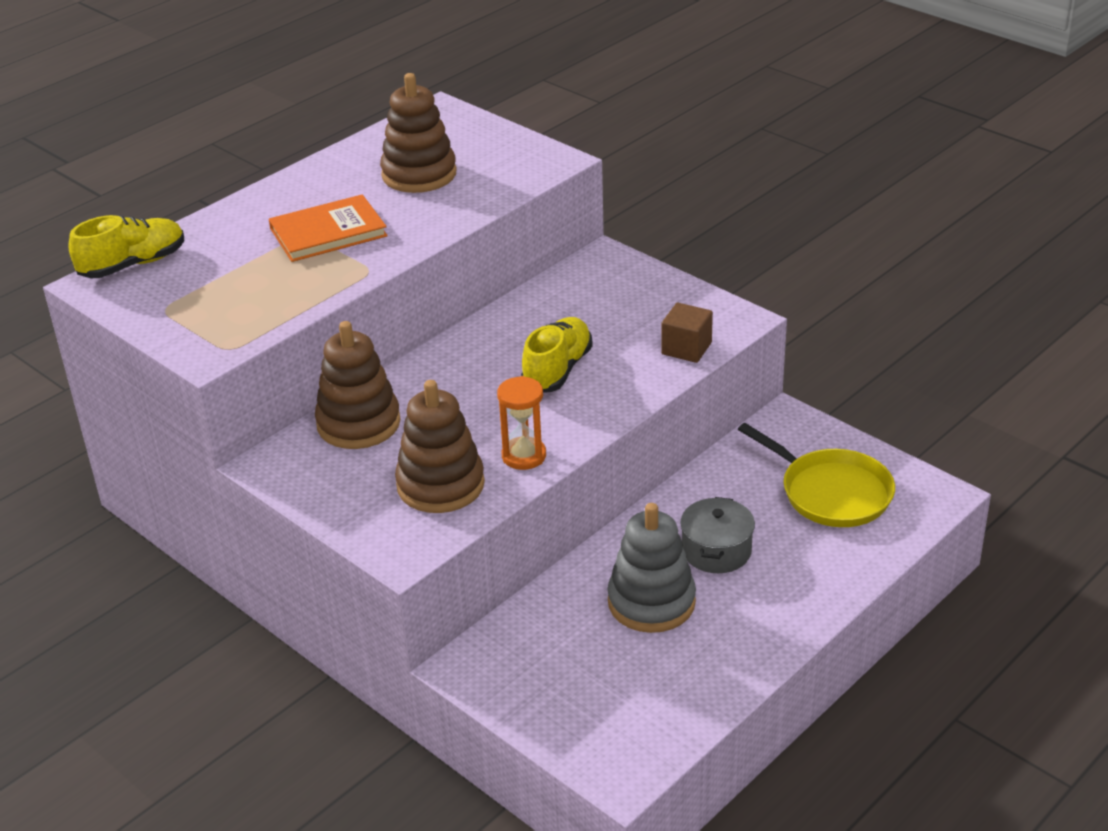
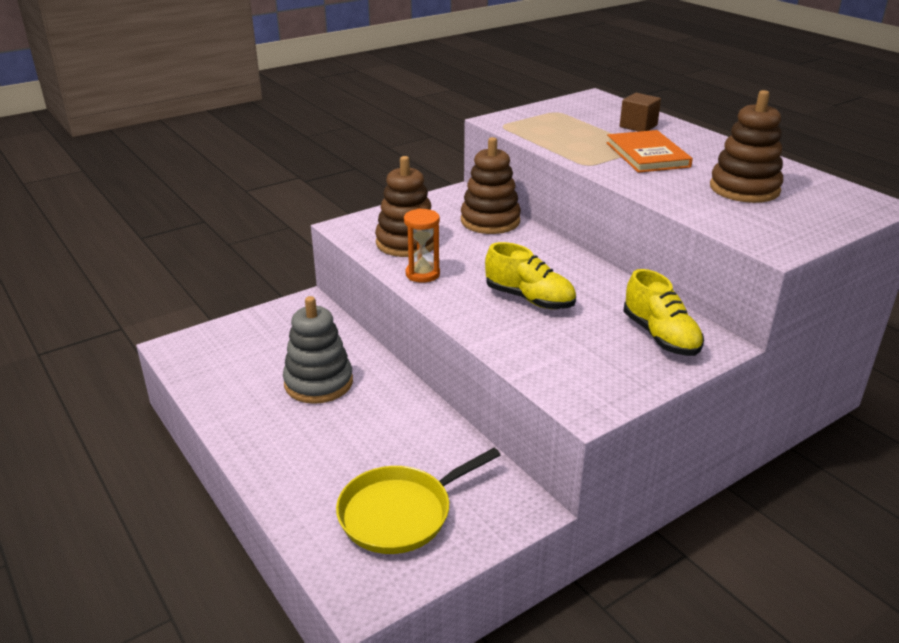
camera: 100 degrees right, 5 degrees down
(133, 265) = (614, 105): yellow shoe -> yellow shoe (660, 336)
(686, 348) = (543, 367): brown cube -> brown cube (638, 126)
(716, 550) = (357, 425): grey pot -> none

